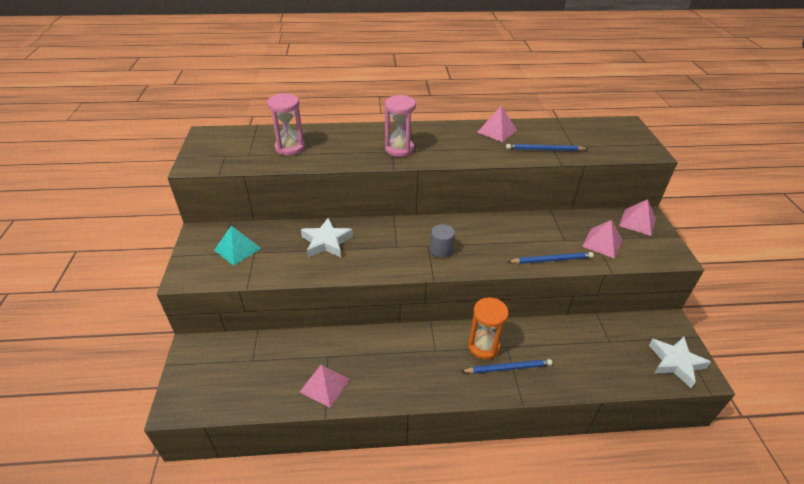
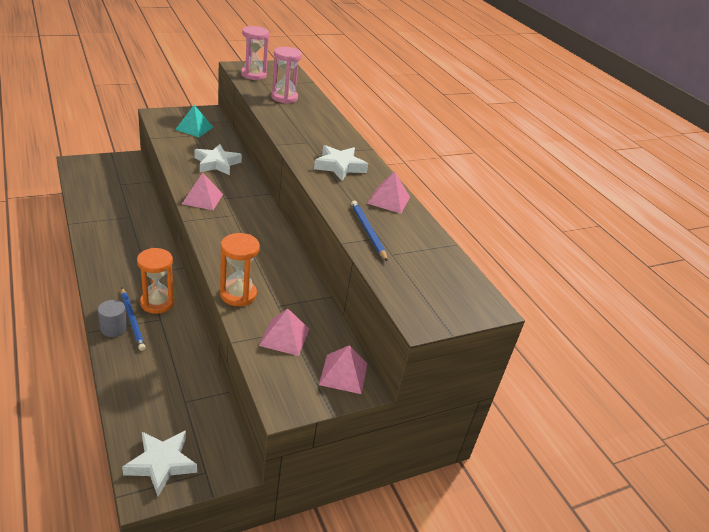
camera: 65 degrees right, 5 degrees down
(325, 385) = (99, 219): pink pyramid -> pink pyramid (202, 199)
(399, 149) = (313, 145): pink hourglass -> pink hourglass (253, 75)
(441, 143) = (339, 166): none -> white star
(441, 250) = (228, 222): grey cylinder -> grey cylinder (113, 328)
(551, 260) = (238, 294): blue pencil -> orange hourglass

